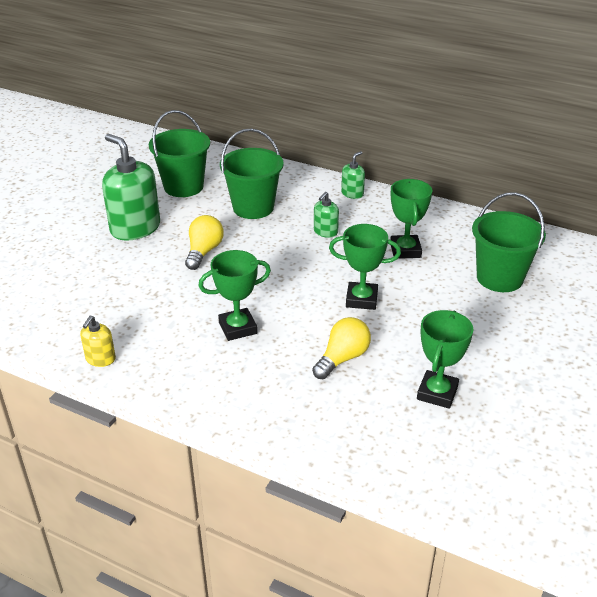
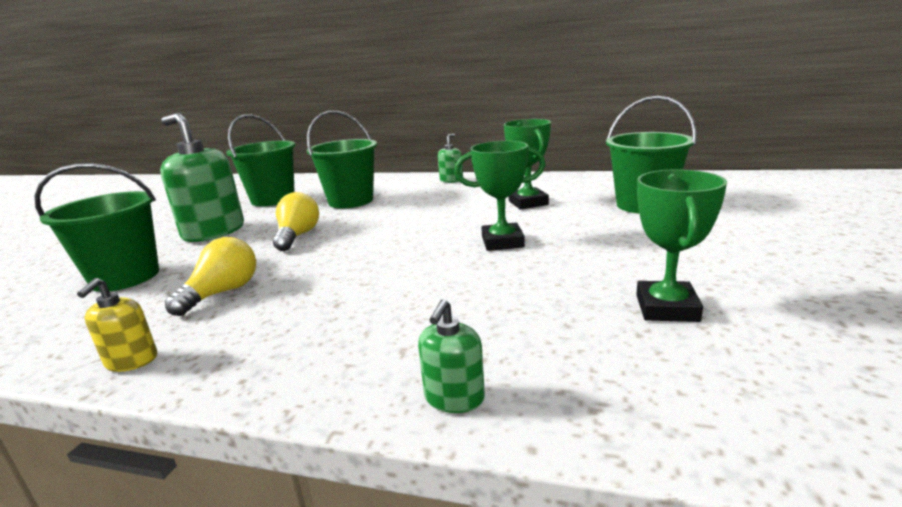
camera: 10 degrees left, 15 degrees down
(76, 274) = (125, 277): none -> green bucket
(238, 328) = (350, 291): green trophy -> none
(325, 232) = (435, 204): green soap dispenser -> green soap dispenser (454, 398)
(342, 358) = (509, 296): yellow light bulb -> yellow light bulb (222, 293)

